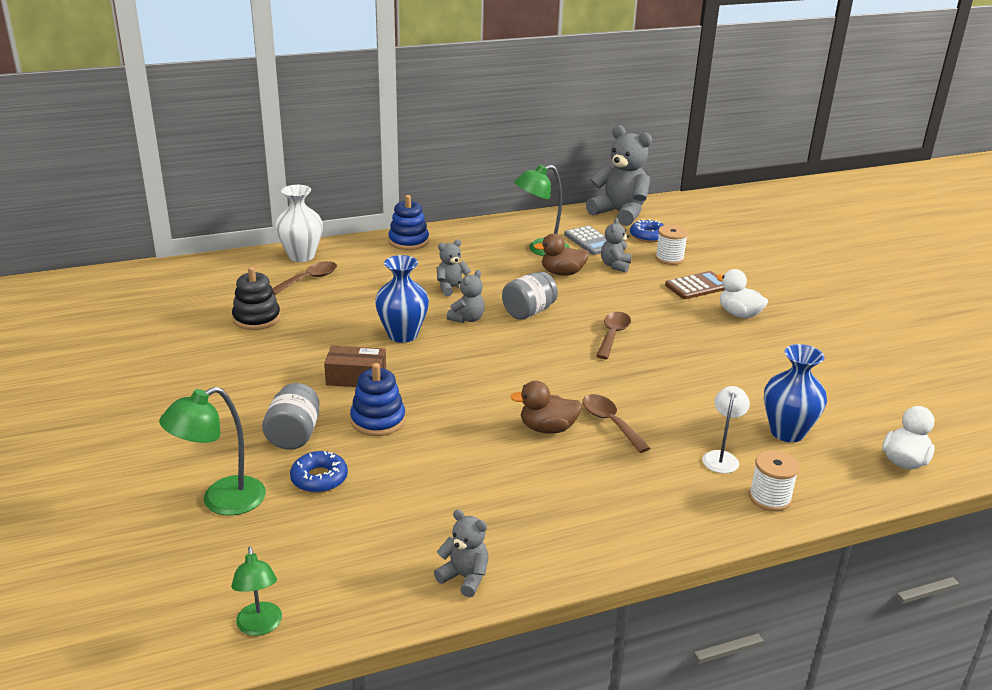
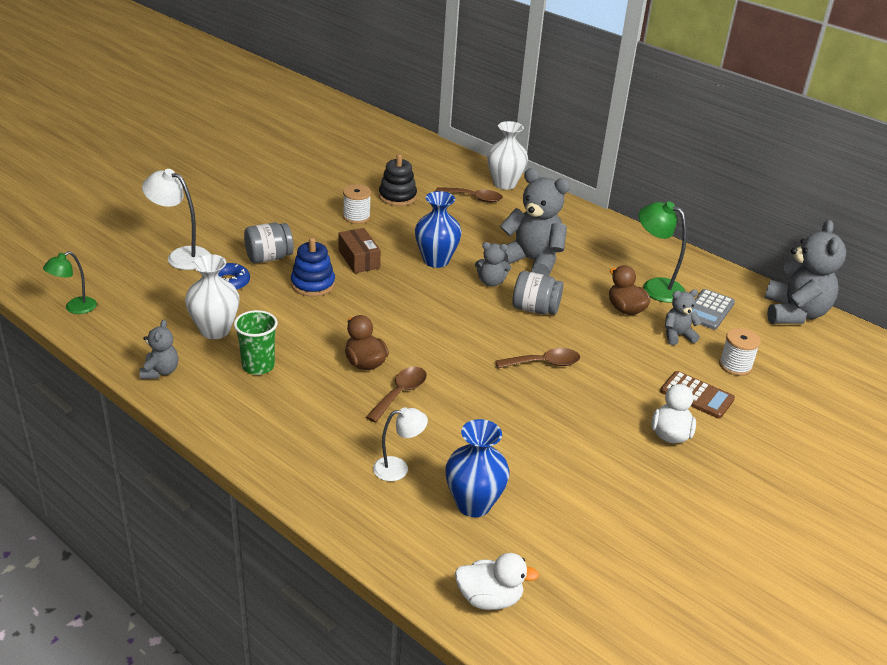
camera: 60 degrees right, 5 degrees up
(221, 501) = (181, 256): green lamp -> white lamp
(408, 241) = (585, 220): blue stacking toy -> none
(412, 513) = (215, 330): none -> white vase
(451, 288) = (532, 261): grey teddy bear -> grey teddy bear, size x1.99
(505, 499) = (258, 366): none -> green cup
(648, 236) = (767, 342): blue donut -> none
(769, 498) = (357, 509): white spool -> white spool (356, 217)

